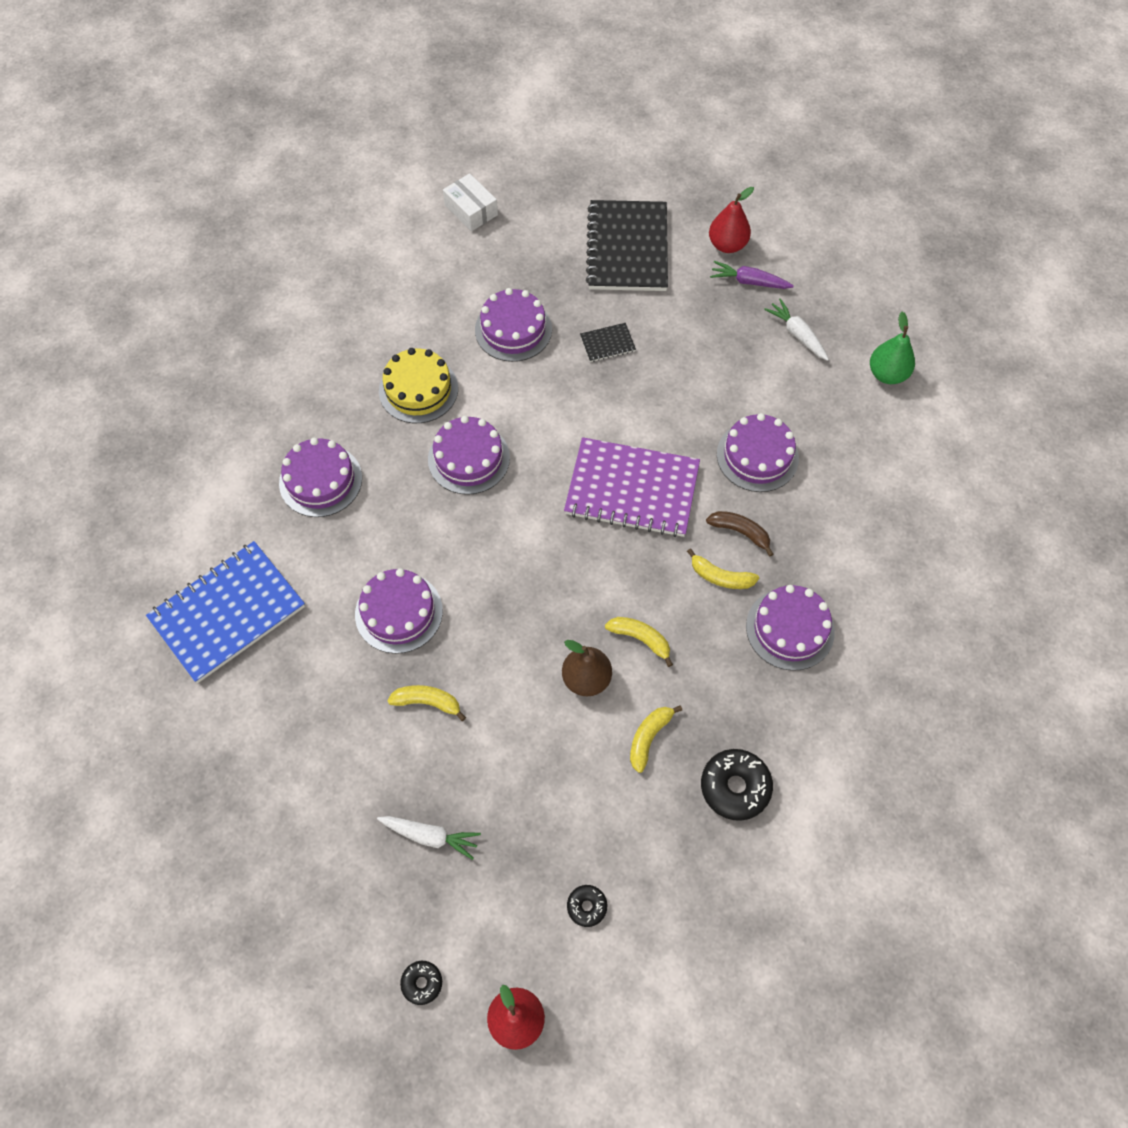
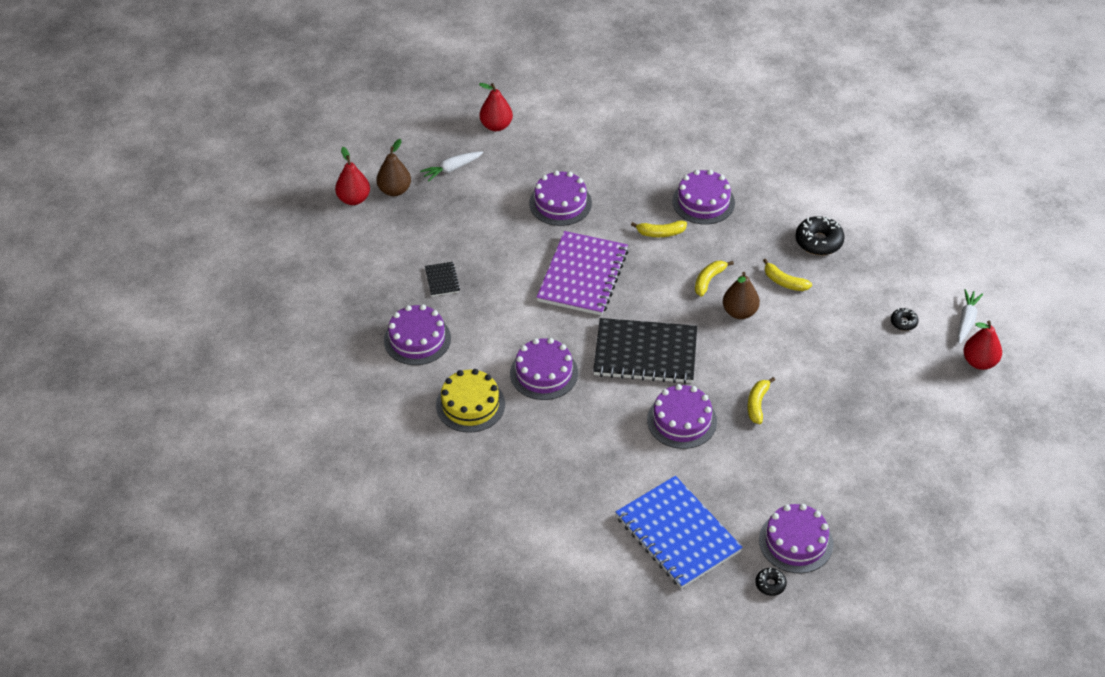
camera: 85 degrees left, 15 degrees down
(320, 480) = (555, 472): purple cake -> purple cake (796, 542)
(422, 983) = (961, 411): black donut -> black donut (770, 584)
(430, 836) = (859, 404): white carrot -> white carrot (966, 320)
(471, 210) = (276, 363): white box -> none
(627, 248) = (344, 260): black notebook -> black notebook (645, 353)
(721, 577) = (661, 233): yellow banana -> yellow banana turned 60 degrees clockwise
(740, 532) = (624, 219): brown banana -> none
(749, 282) = (394, 190): purple carrot -> brown pear
(887, 374) = (496, 126): green pear -> red pear

